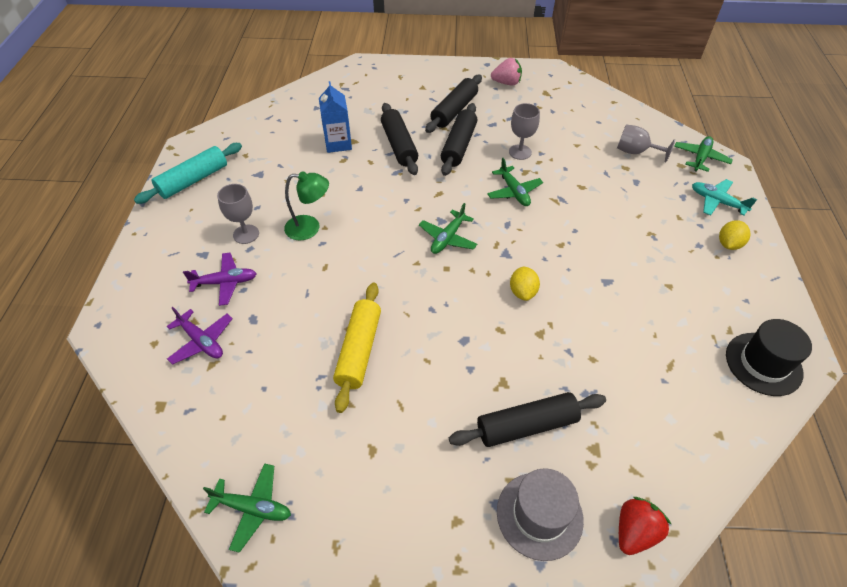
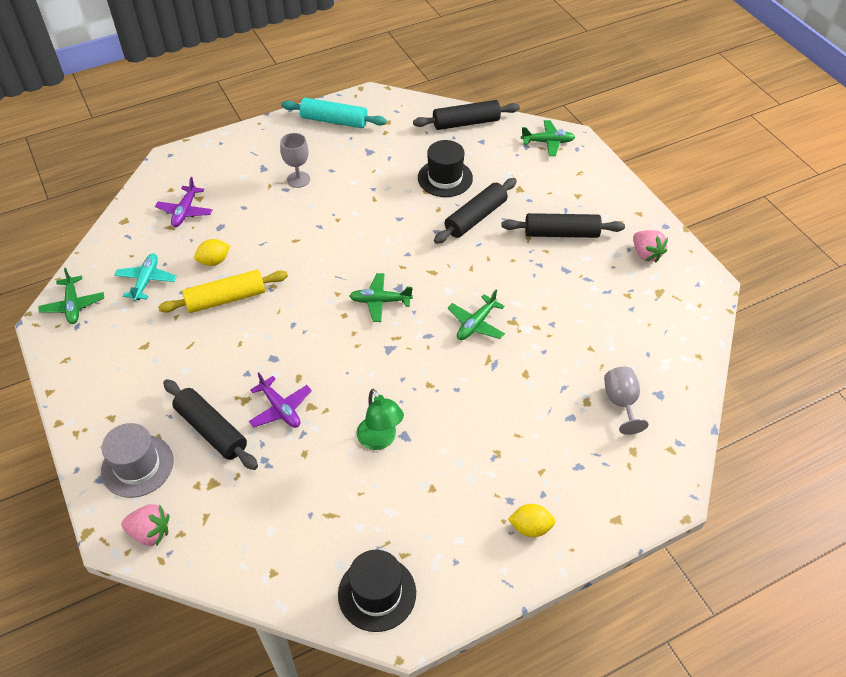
camera: 60 degrees right, 0 degrees up
(225, 282) = (244, 194): purple plane -> purple plane (280, 409)
(310, 228) = (330, 211): green lamp -> green lamp (380, 440)
(338, 143) = (445, 178): blue carton -> black hat
(459, 146) = (510, 258): black rolling pin -> black rolling pin (466, 123)
(520, 152) = (539, 307): grey goblet -> none
(522, 292) = (350, 377): yellow lemon -> yellow lemon (214, 261)
(634, 532) = (150, 532): red strawberry -> pink strawberry
(700, 158) = (662, 466): green plane -> green plane (548, 142)
(717, 202) = (594, 501): turquoise plane -> turquoise plane (146, 281)

